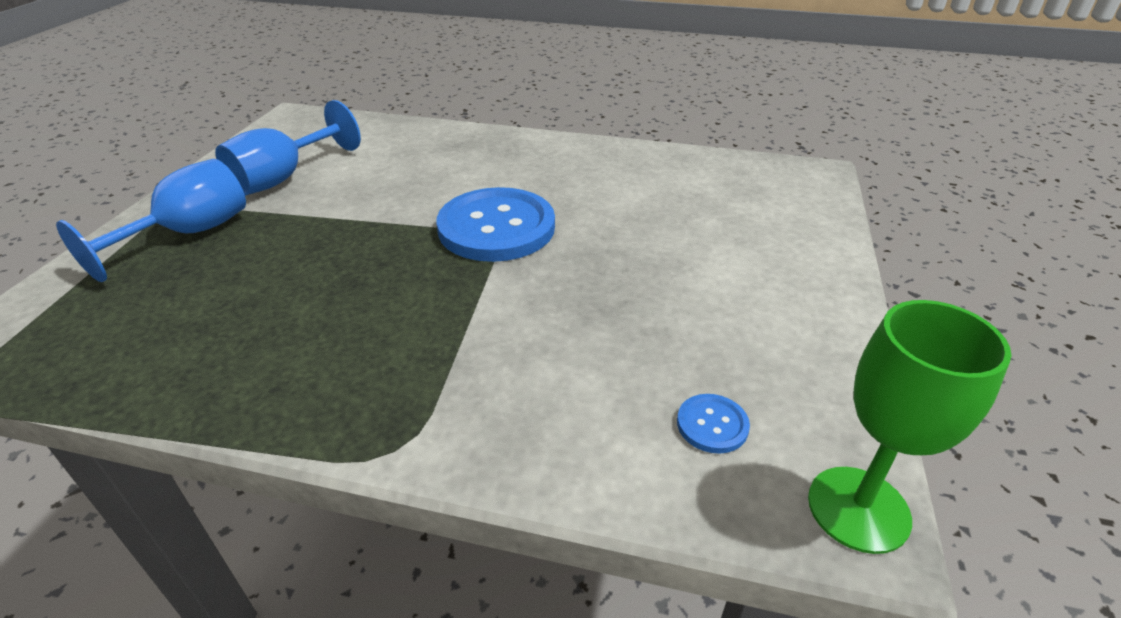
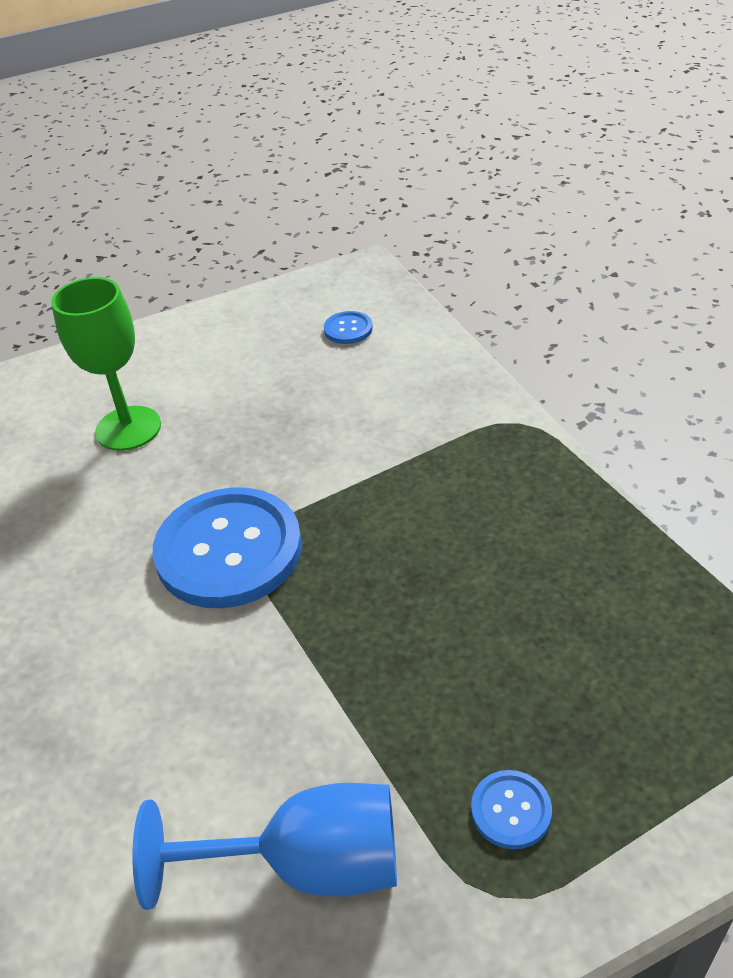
camera: 125 degrees left, 5 degrees up
(189, 234) = (511, 810): blue goblet -> blue button
(858, 509) = (352, 273): green goblet -> green goblet (128, 428)

